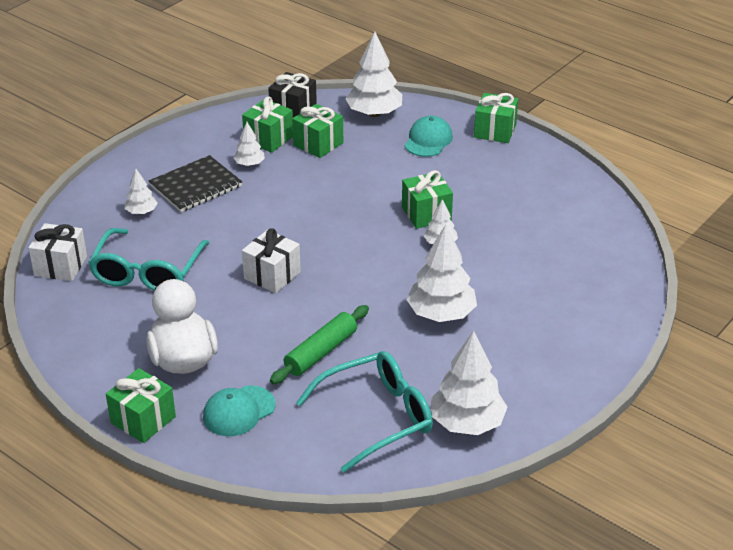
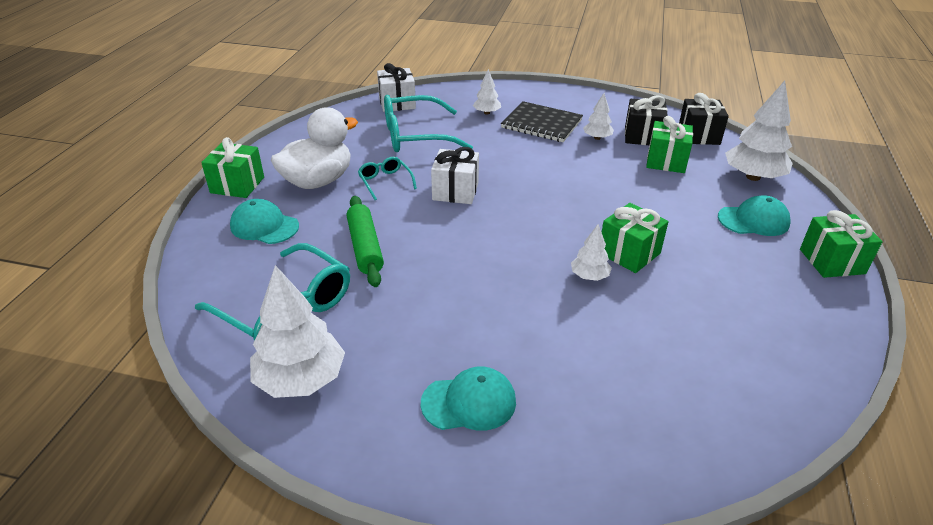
camera: 65 degrees right, 0 degrees up
(221, 314) = (385, 182): none -> turquoise glasses
(268, 139) = (642, 136): green gift -> black gift
(321, 352) = (365, 247): green rolling pin -> green rolling pin turned 60 degrees clockwise
(441, 314) = (472, 309): white tree -> none
(535, 344) = (469, 402): none -> turquoise cap

